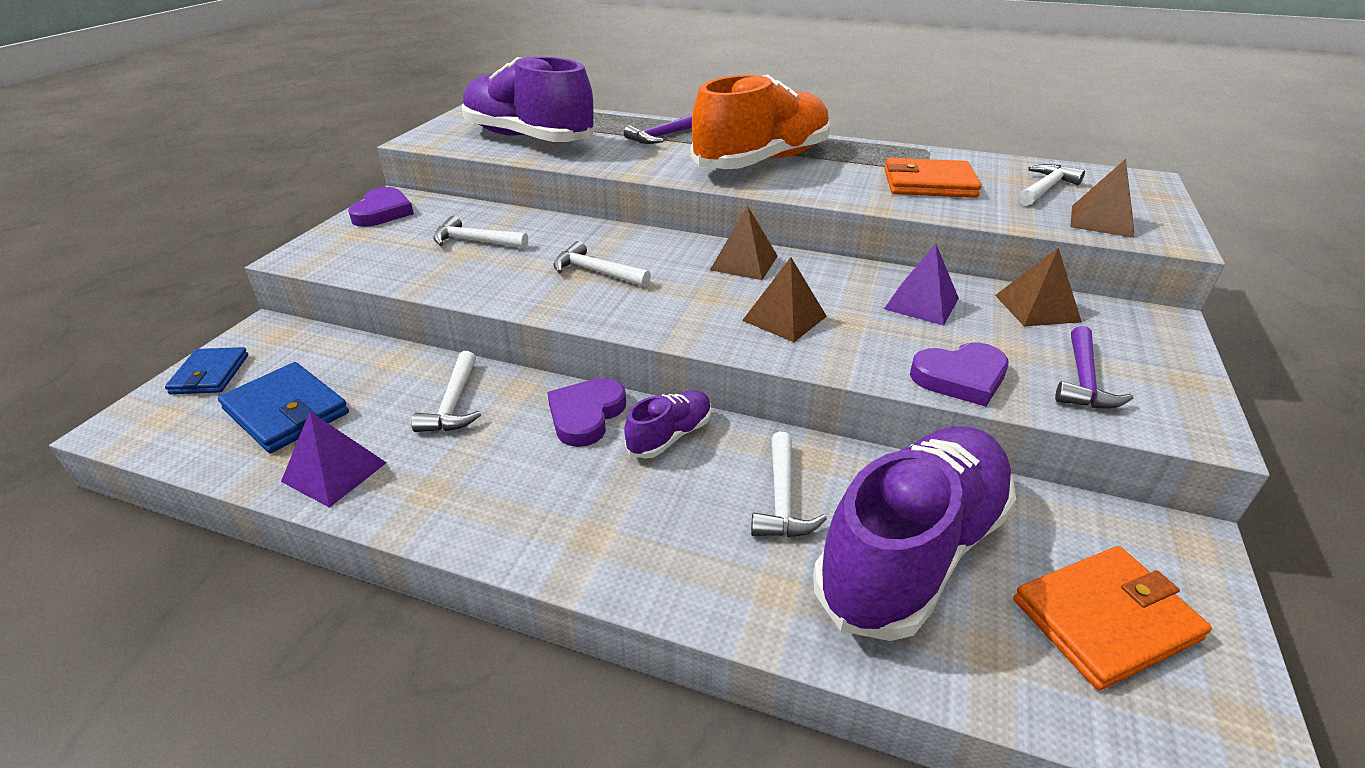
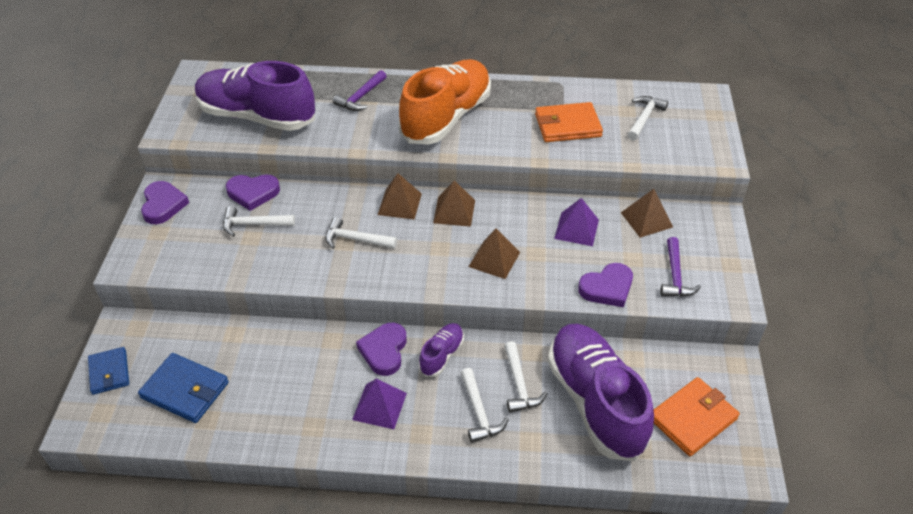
camera: 15 degrees left, 10 degrees up
(334, 471) = (245, 426): purple pyramid -> purple pyramid (379, 406)
(454, 403) = (294, 360): white hammer -> white hammer (479, 412)
(493, 215) = (253, 193): none -> purple heart
(912, 551) = (595, 401): purple shoe -> purple shoe turned 45 degrees counterclockwise
(1102, 221) = (680, 148): brown pyramid -> brown pyramid (399, 204)

